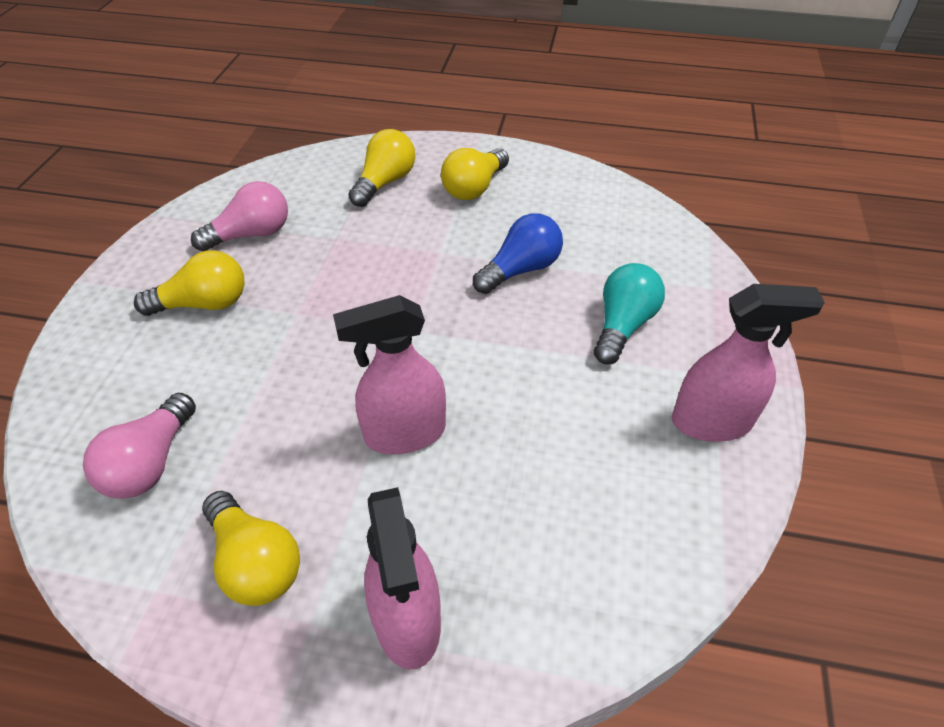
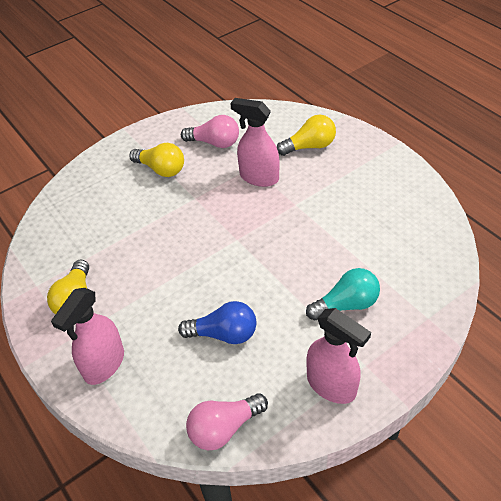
camera: 45 degrees right, 0 degrees up
(151, 463) = (78, 232): pink light bulb -> pink light bulb (224, 428)
(404, 433) = (181, 287): pink spray bottle -> pink spray bottle (259, 177)
(474, 188) = (356, 175): yellow light bulb -> none
(520, 270) = (326, 239): blue light bulb -> blue light bulb (224, 334)

